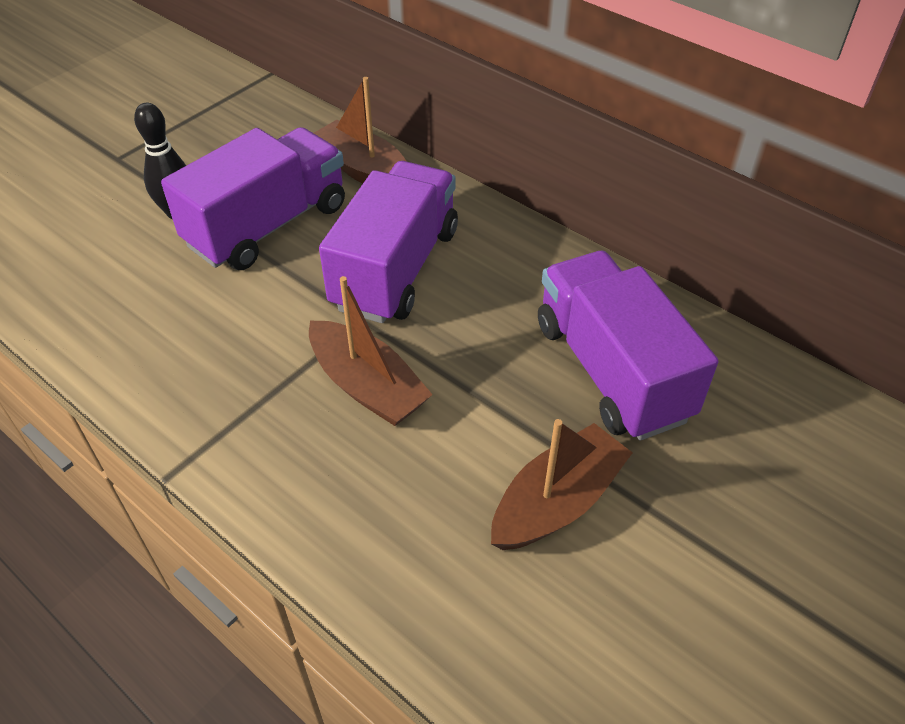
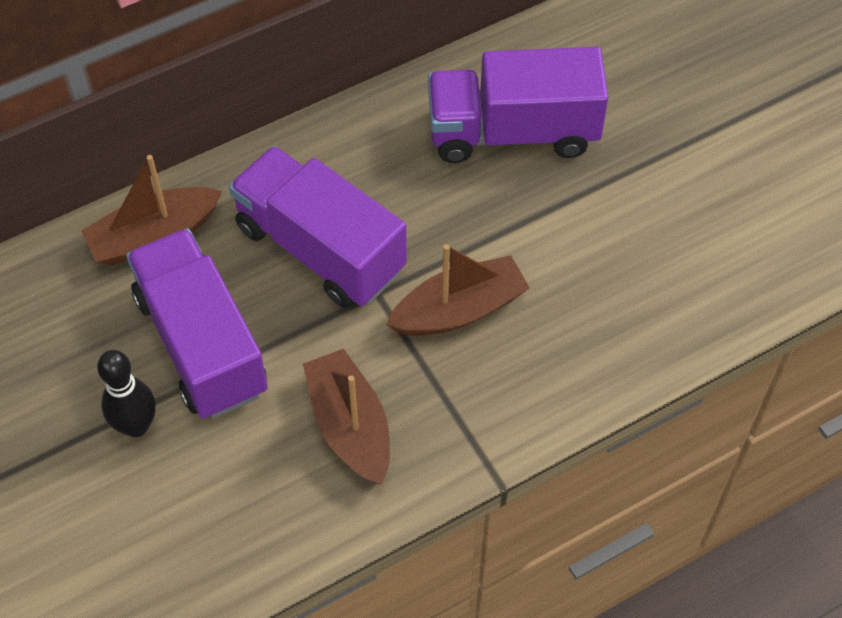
camera: 70 degrees left, 10 degrees up
(557, 502) = (625, 215): brown boat -> brown boat (350, 426)

